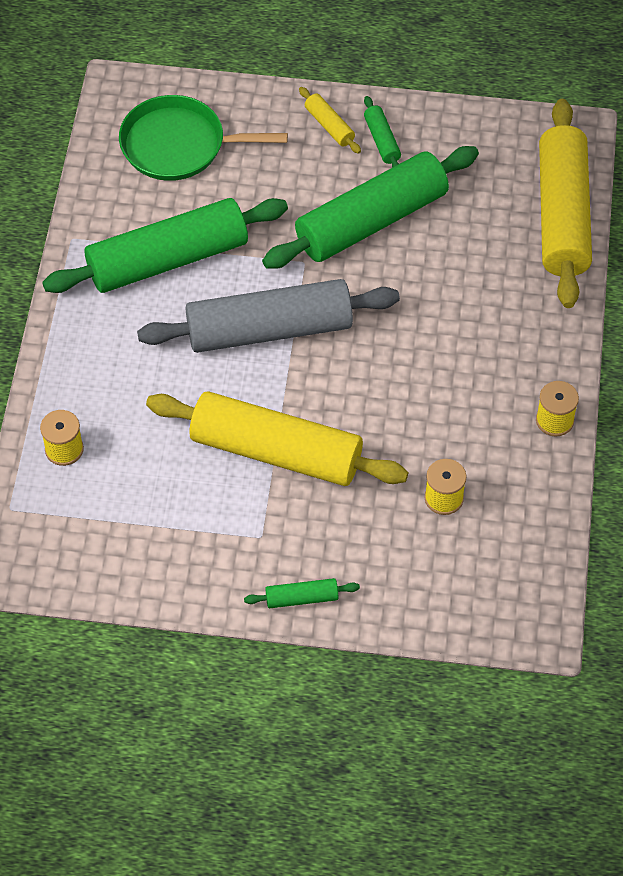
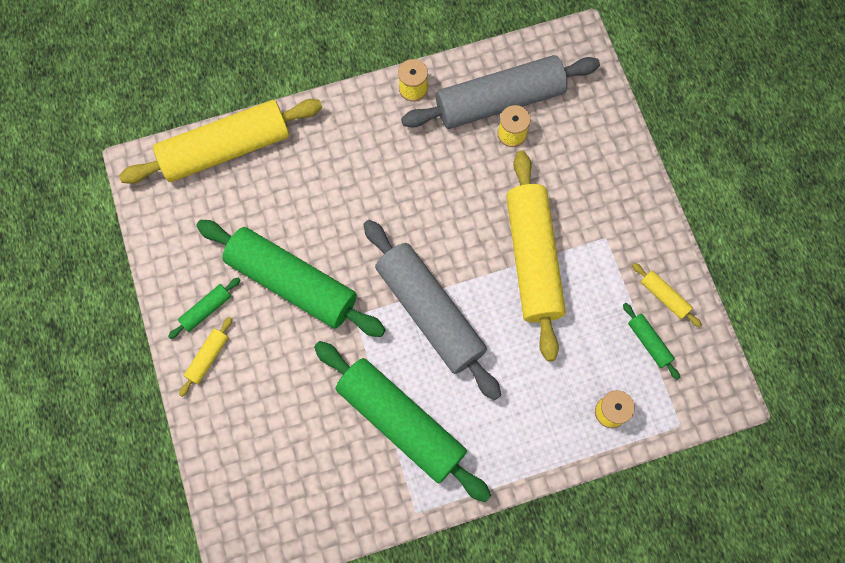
camera: 115 degrees left, 15 degrees up
(158, 564) = (664, 296): none -> yellow rolling pin
(179, 145) = (280, 472): green pan -> none
(301, 598) = (636, 190): green rolling pin -> green rolling pin (649, 342)
(494, 504) = (499, 101): none -> grey rolling pin

